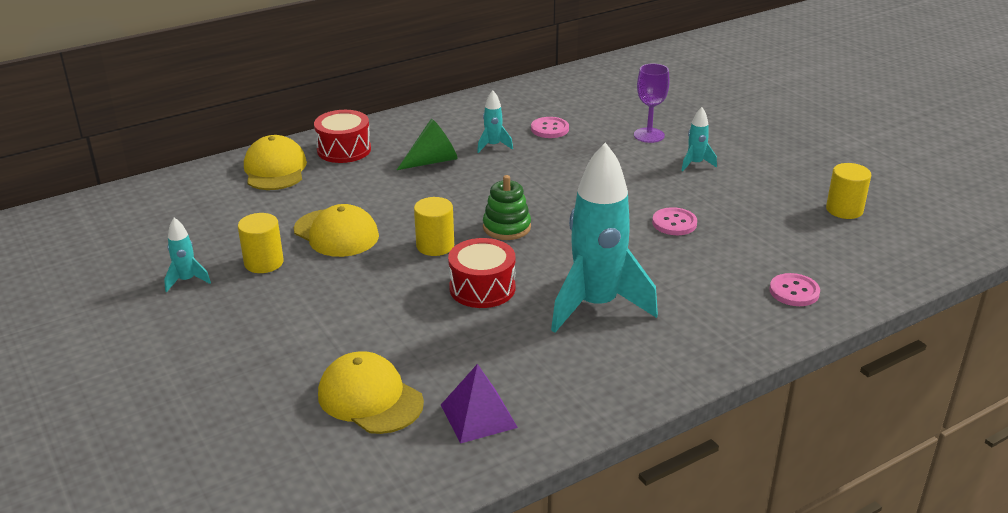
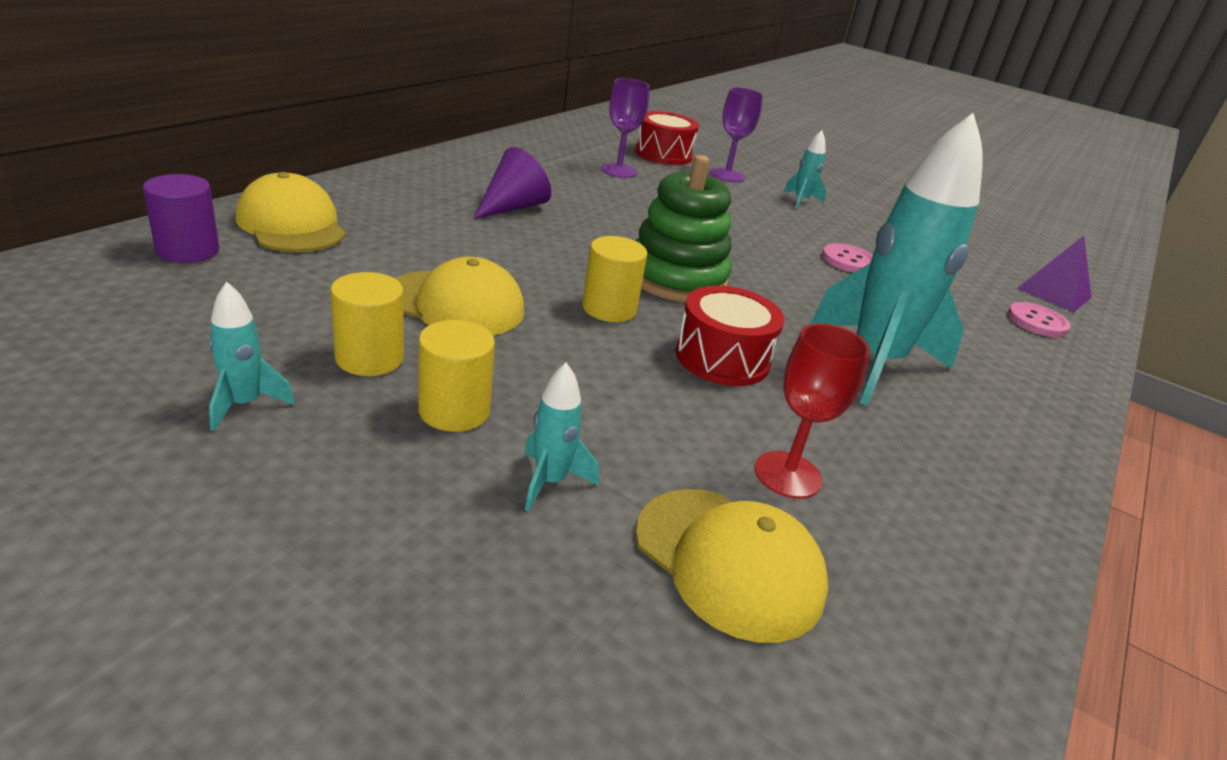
camera: 30 degrees left, 0 degrees up
(207, 185) = (188, 250): none -> purple cylinder
(344, 150) = (379, 197): red drum -> red drum (663, 154)
(370, 398) = (729, 562): yellow cap -> yellow cap turned 150 degrees counterclockwise
(432, 161) = (512, 207): green cone -> purple cone
(451, 363) = (788, 475): none -> red goblet
(478, 416) = (906, 554): purple pyramid -> purple pyramid (1054, 293)
(493, 146) = (571, 189): turquoise rocket -> turquoise rocket (550, 482)
(506, 227) = (676, 278): green stacking toy -> green stacking toy, size x1.57
(549, 129) = (618, 171): pink button -> purple goblet
(844, 210) = (977, 237): yellow cylinder -> yellow cylinder (454, 410)

